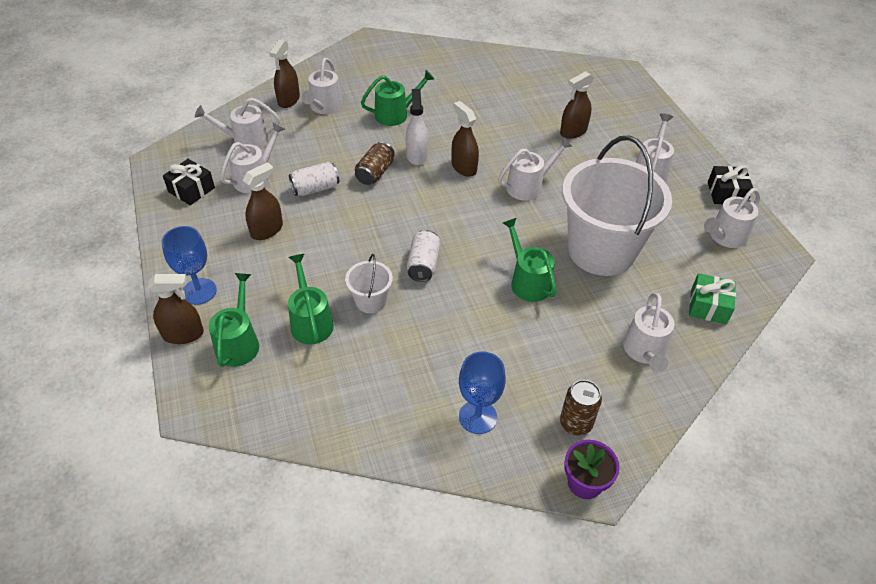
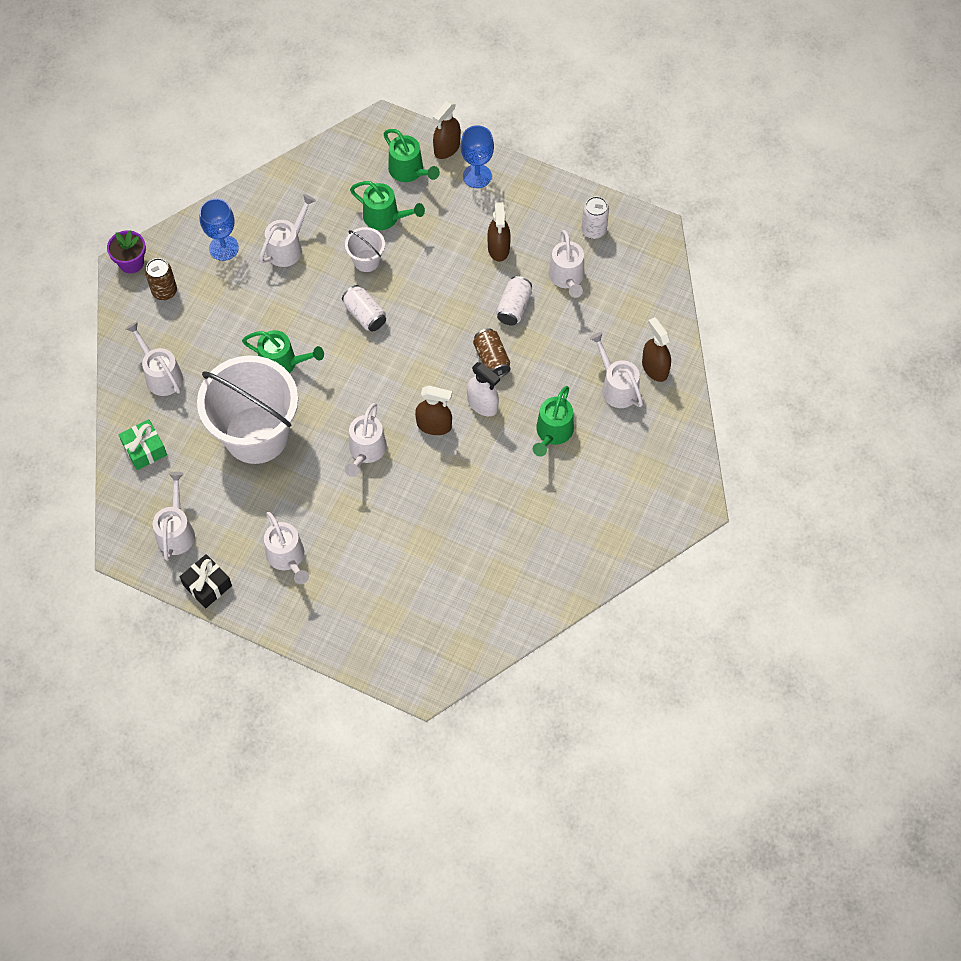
camera: 135 degrees right, 15 degrees up
(191, 190) = (593, 230): black gift -> white can
(245, 141) = (623, 300): white watering can -> white watering can (287, 247)
(573, 131) = (390, 549): brown spray bottle -> none

